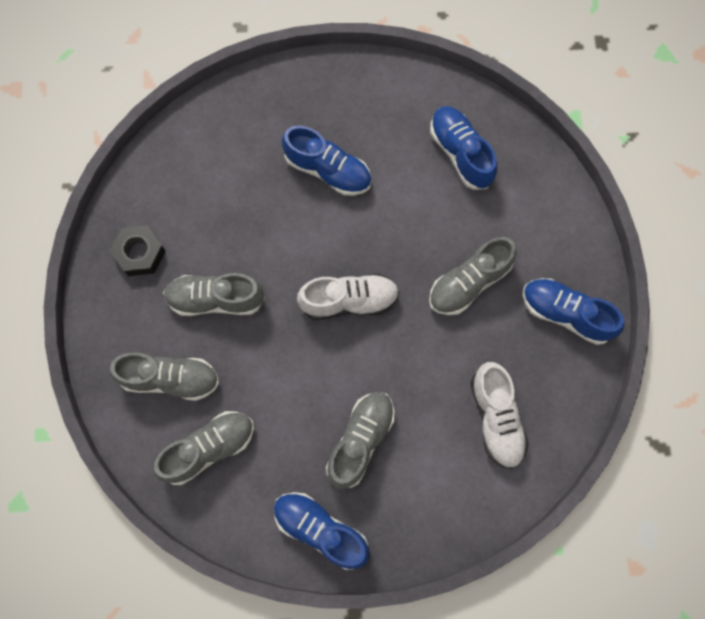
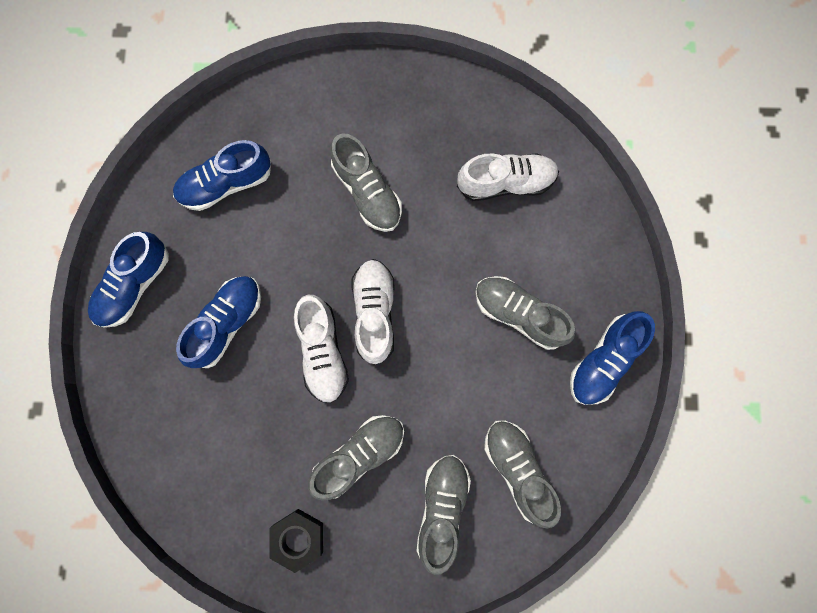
camera: 85 degrees left, 5 degrees up
(215, 299) = (359, 454): grey shoe -> grey shoe turned 135 degrees counterclockwise
(308, 257) = (322, 352): none -> white shoe
(565, 314) = (408, 105): blue shoe -> blue shoe (134, 285)

